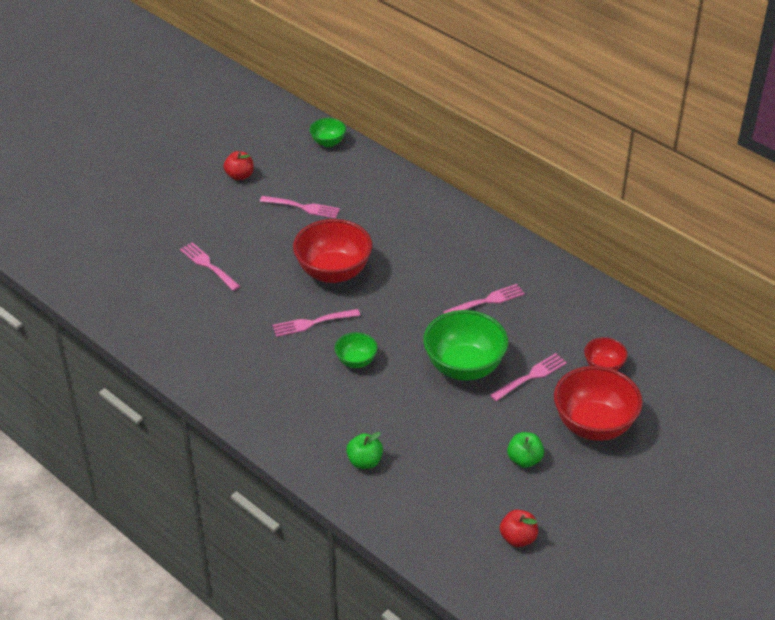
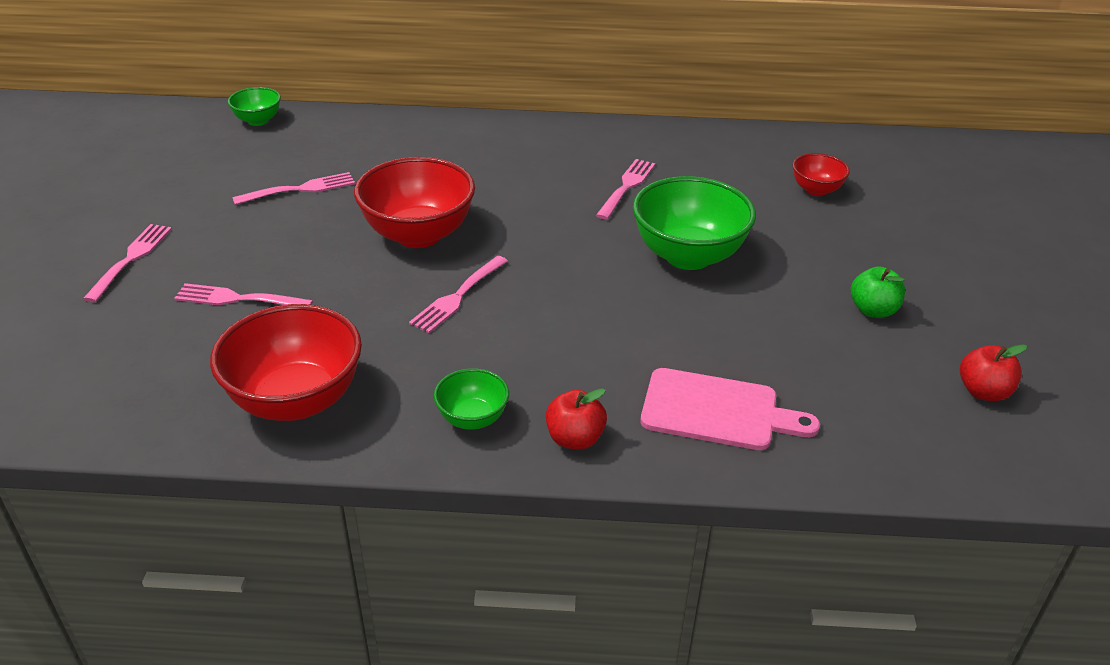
camera: 40 degrees left, 5 degrees down
(239, 176) = (175, 191): red apple -> red apple (575, 438)
(356, 361) = (563, 309): green bowl -> green bowl (472, 418)
(364, 461) = (717, 411): green apple -> pink cutting board
(530, 376) = (765, 231): pink fork -> pink fork (131, 259)
(593, 425) = (884, 243): red bowl -> red bowl (296, 400)

